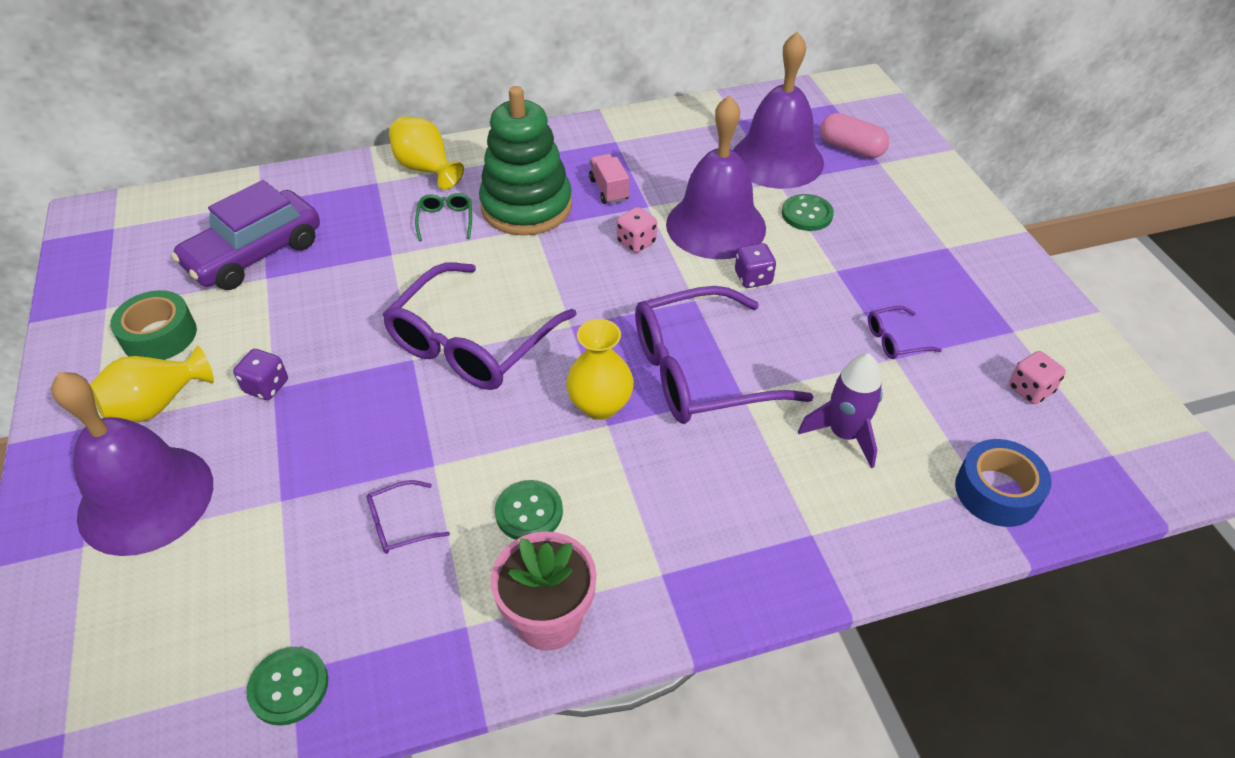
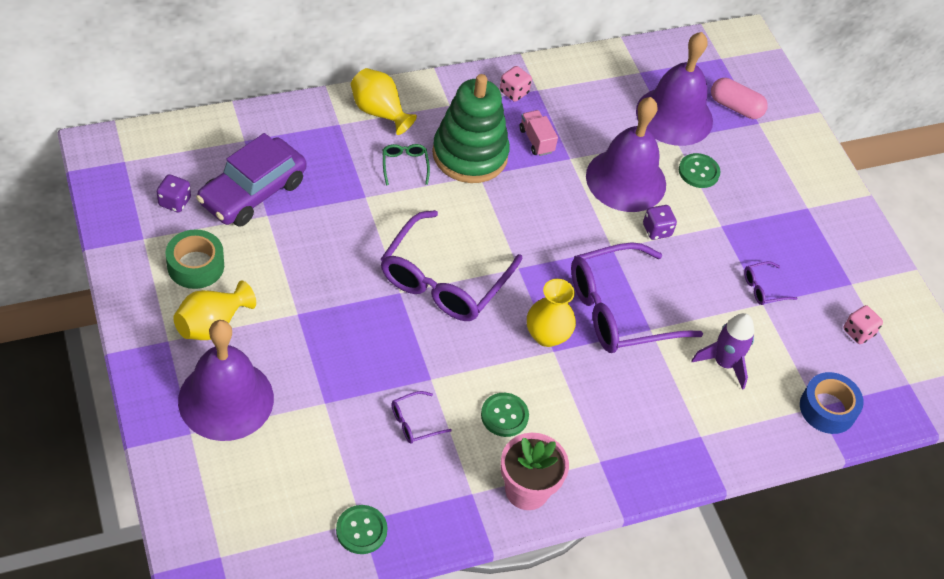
camera: 10 degrees left, 5 degrees up
(266, 386) = (292, 312): purple dice -> purple dice (174, 202)
(636, 242) = (563, 193): pink dice -> pink dice (514, 92)

